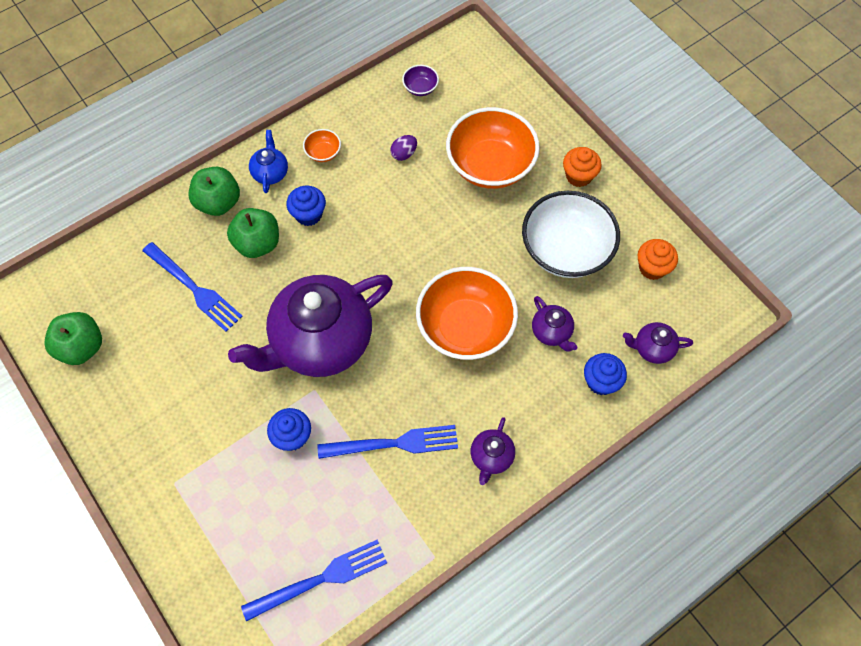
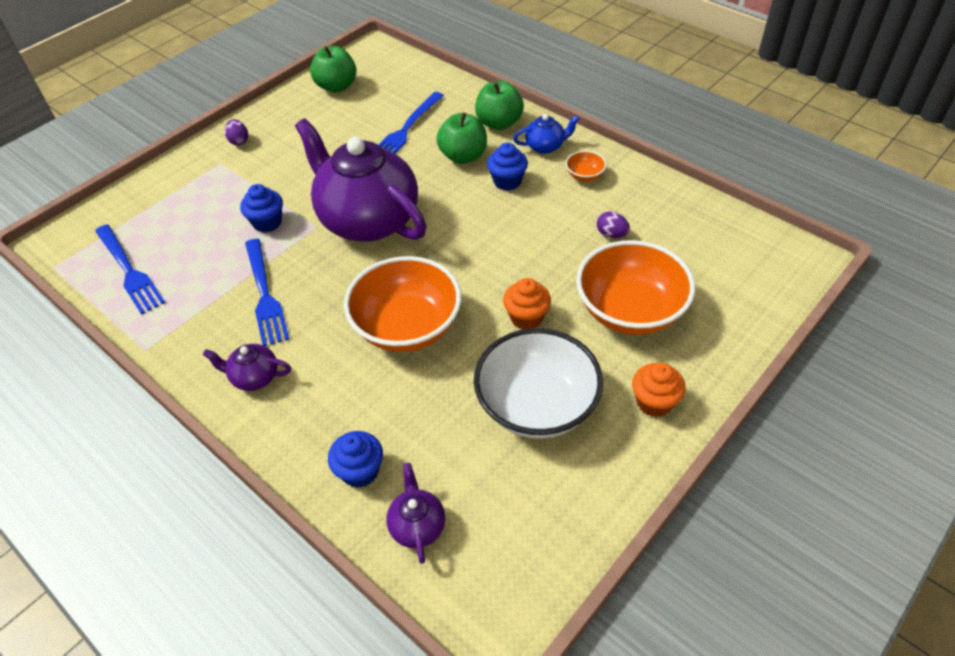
camera: 80 degrees right, 15 degrees down
(141, 461) = (239, 141): none -> purple egg
(420, 88) = (708, 230): purple bowl -> none
(551, 332) = (418, 409): purple teapot -> none
(652, 268) = (541, 510): orange cupcake -> orange cupcake (526, 317)

